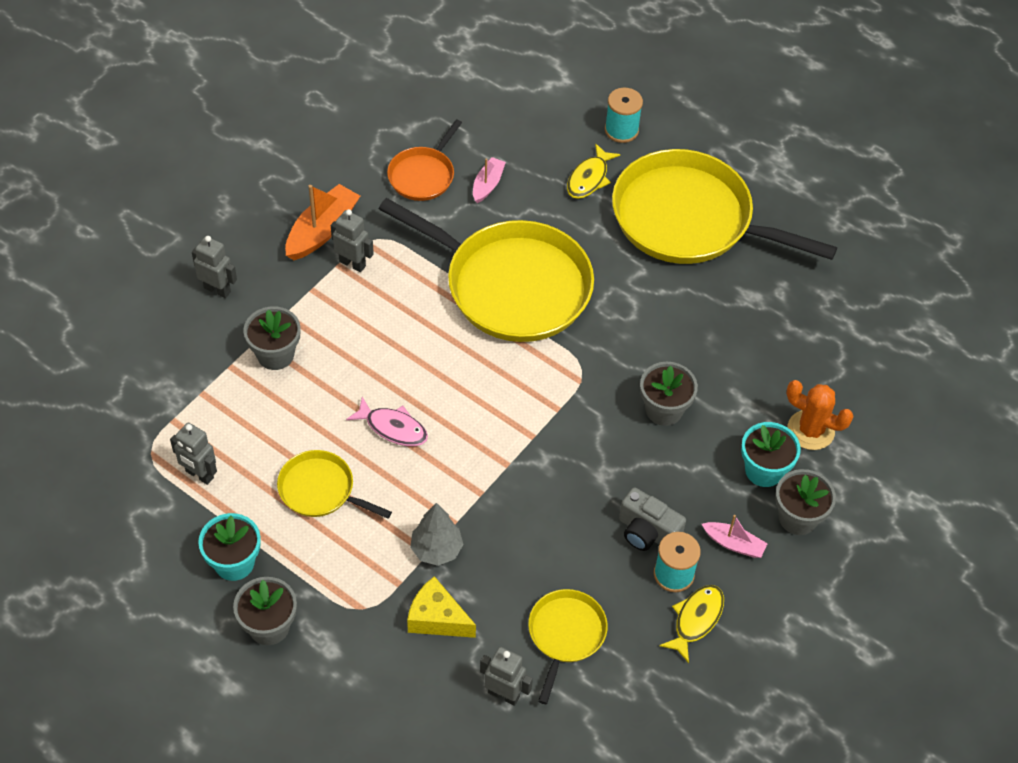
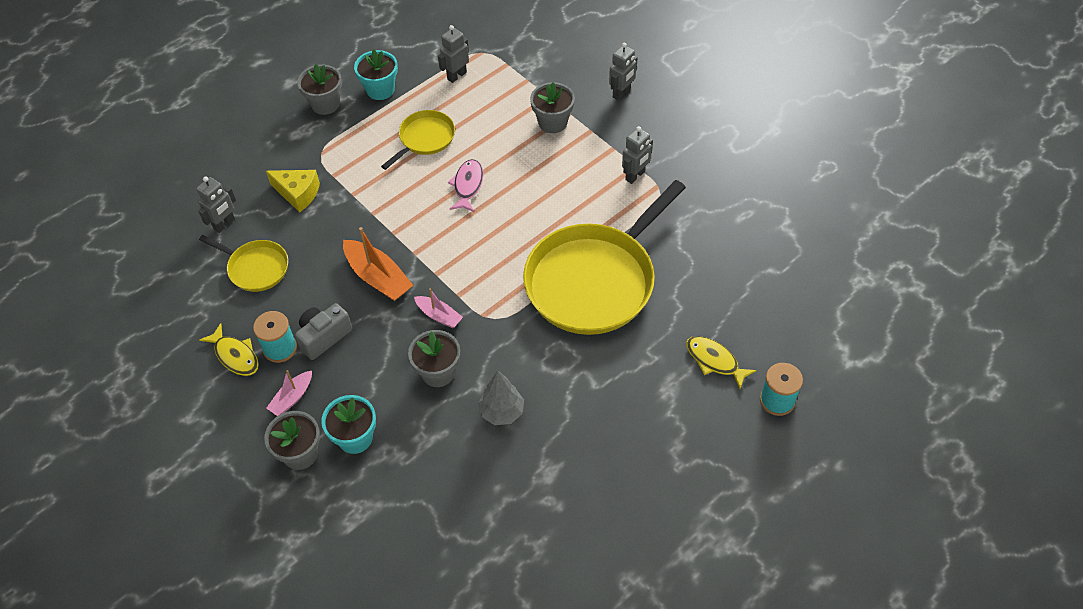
camera: 105 degrees right, 0 degrees up
(322, 230) = (673, 159): orange boat -> orange boat (378, 277)
(393, 428) = (468, 185): pink fish -> pink fish turned 150 degrees clockwise
(423, 175) = (729, 233): orange pan -> none
(436, 550) = (353, 200): grey tree -> grey tree (502, 412)
(437, 618) = (298, 194): yellow cheese -> yellow cheese turned 75 degrees clockwise
(487, 184) = (714, 279): pink boat -> pink boat (439, 316)
(688, 219) = (653, 437): yellow pan -> none
(810, 430) = (385, 488): orange cactus -> none

